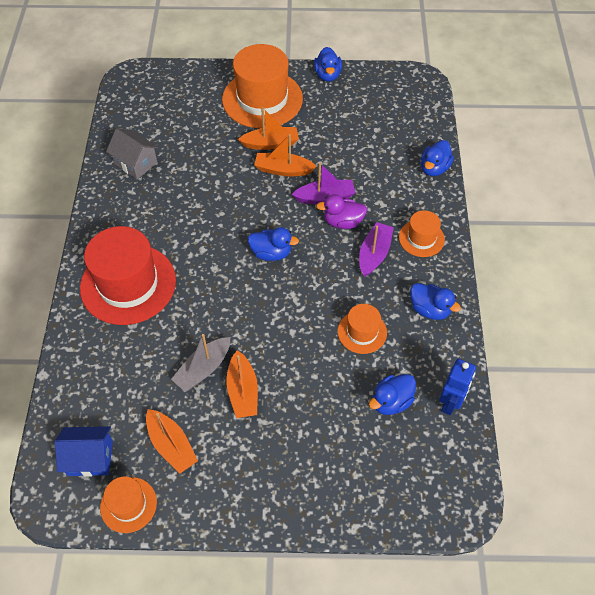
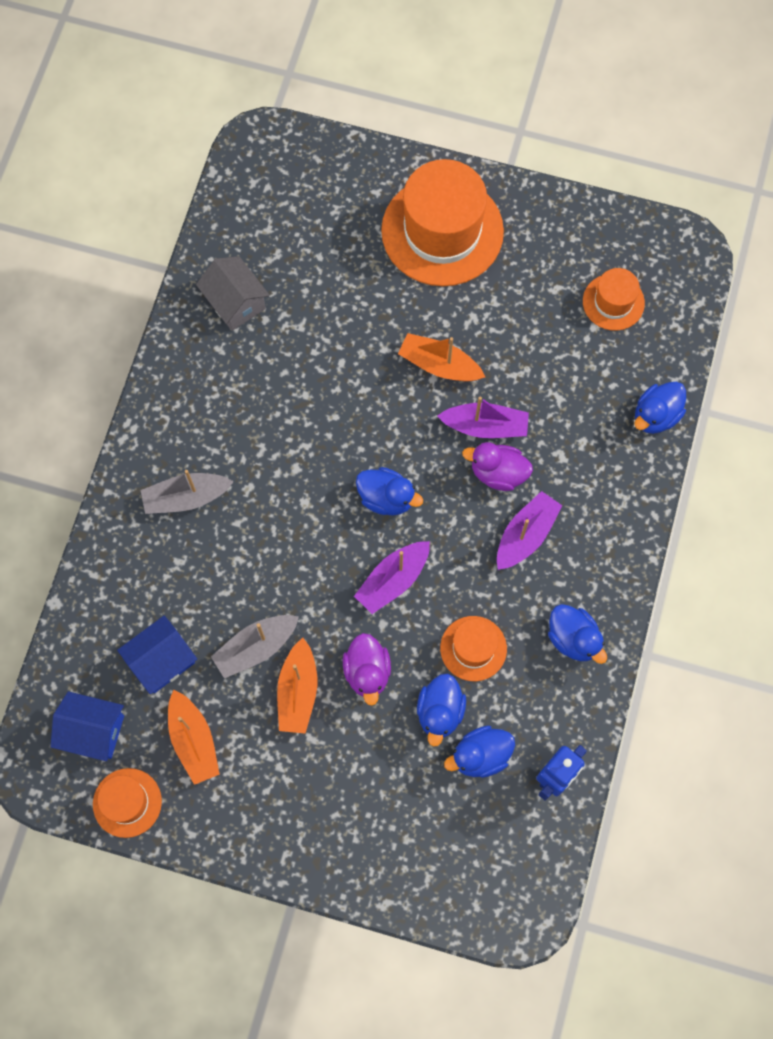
camera: 15 degrees right, 15 degrees up
(128, 284) = (186, 497): red hat -> grey boat
(134, 395) = (161, 661): none -> blue house
(270, 143) = (433, 315): orange boat -> none
(290, 365) = (367, 672): none -> purple duck
(291, 302) = (393, 580): none -> purple boat
(327, 75) = (551, 209): blue duck -> blue duck (440, 712)
(421, 238) = (599, 527): orange hat -> orange hat (613, 302)

